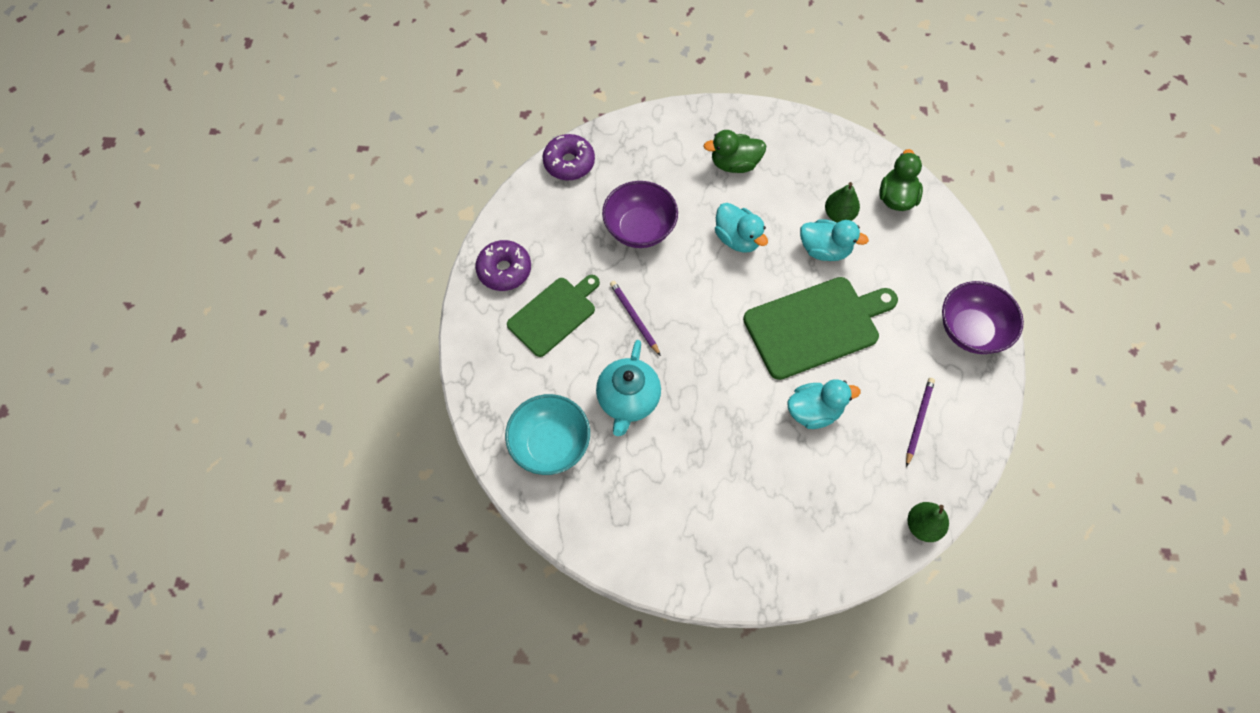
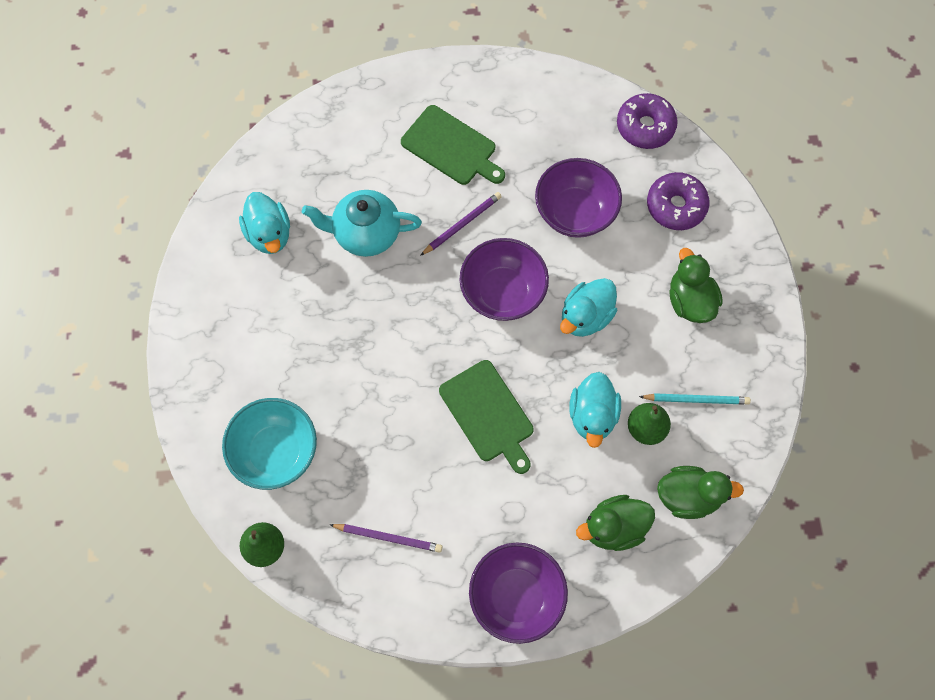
camera: 80 degrees right, 5 degrees up
(504, 270) = (494, 91): purple donut -> purple donut (676, 206)
(550, 444) = (307, 171): turquoise bowl -> turquoise bowl (276, 451)
(705, 296) = (503, 292): none -> purple bowl
(814, 411) = (382, 421): turquoise duck -> turquoise duck (269, 234)
(815, 326) = (488, 414): green cutting board -> green cutting board, size x0.67
(818, 177) = (696, 399): none -> turquoise pencil
(918, 252) = (614, 527): none -> green duck

